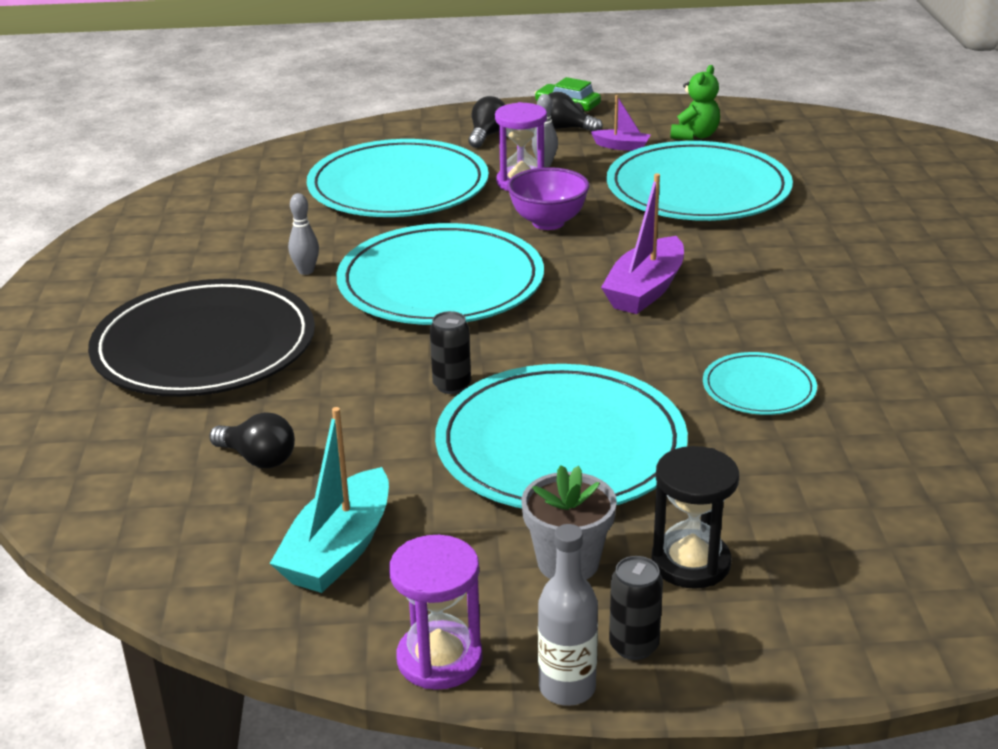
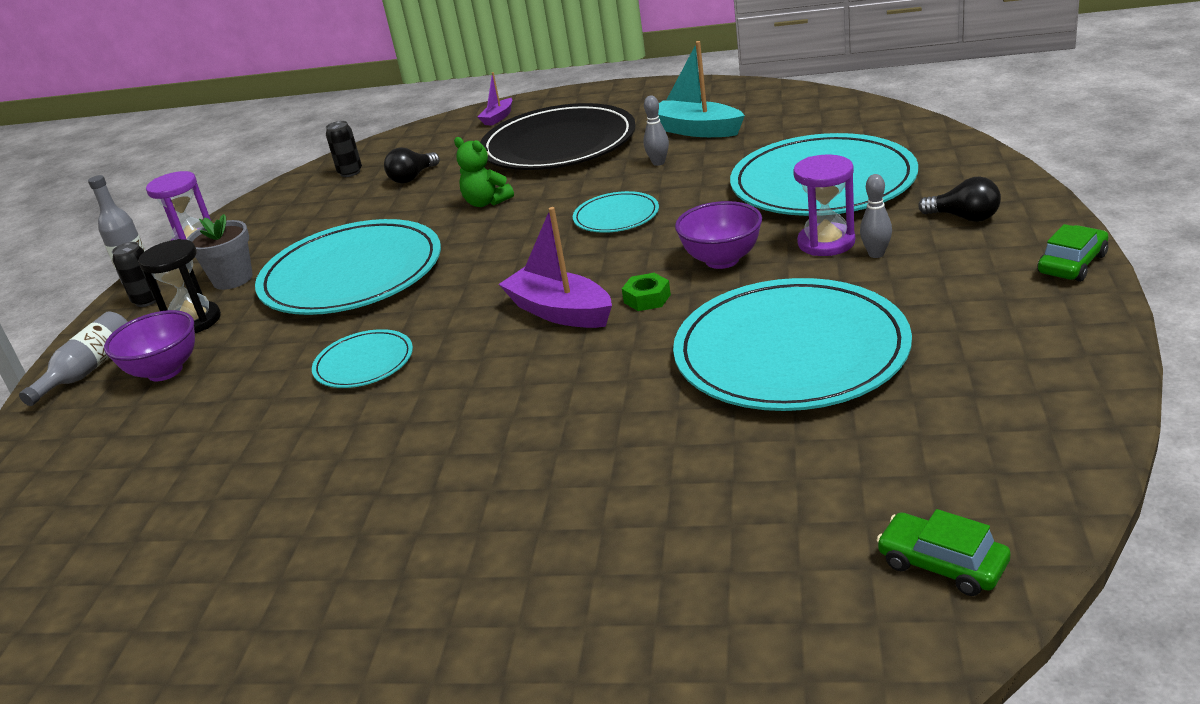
camera: 105 degrees right, 0 degrees up
(339, 549) = (306, 210): turquoise boat -> turquoise boat (696, 130)
(441, 282) = (616, 216): turquoise plate -> turquoise plate, size x0.48
(452, 385) = (455, 231): black can -> black can (350, 172)
(565, 128) = (992, 264): black light bulb -> none
(619, 250) = (647, 298): none -> green nut
(621, 146) = (931, 302): purple boat -> purple boat (498, 118)
(695, 136) = (973, 358): green teddy bear -> green teddy bear (486, 202)
(814, 546) = (165, 371): none -> purple bowl
(832, 632) = (89, 370): none -> grey bottle
(905, 145) = (942, 564): none -> green car

